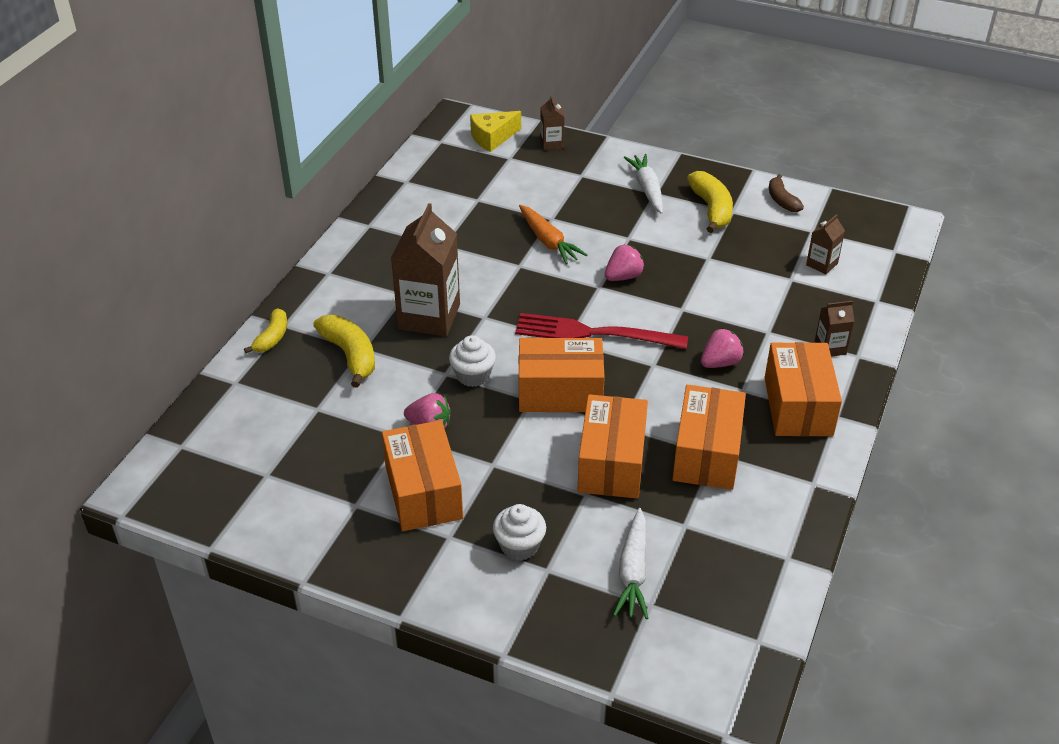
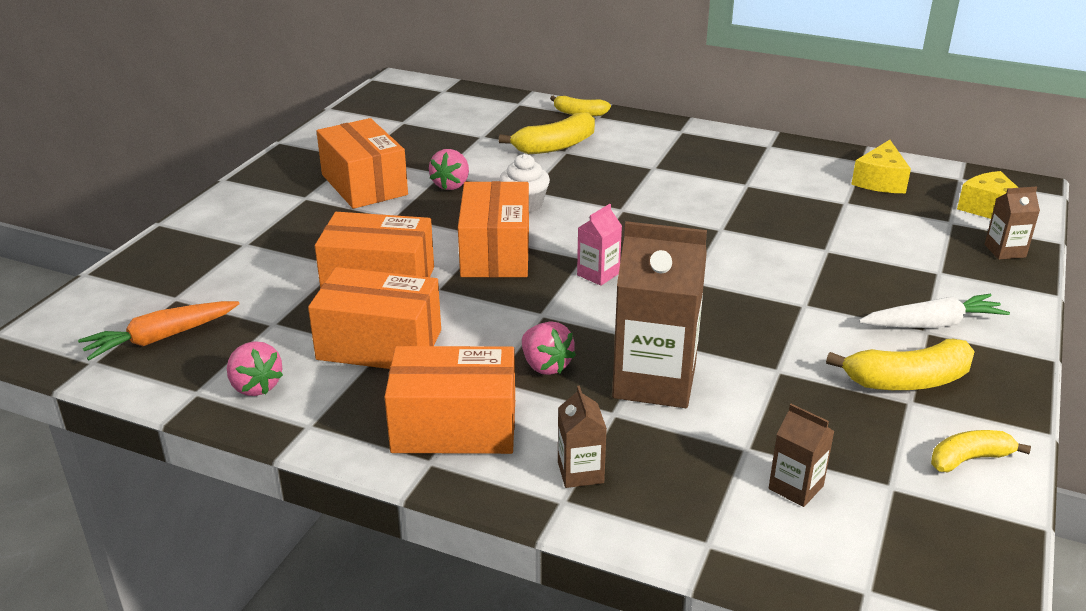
camera: 90 degrees right, 10 degrees down
(423, 492) = (364, 184): orange box -> orange box turned 75 degrees clockwise
(429, 317) = (618, 180): brown carton -> brown carton (654, 381)
(442, 178) = (880, 181): none -> yellow cheese
(519, 546) = (280, 230): white cupcake -> none
(548, 241) = (776, 247): orange carrot -> orange carrot (161, 338)
(593, 333) = (598, 274): red fork -> pink carton
(623, 277) = (715, 298): pink strawberry -> pink strawberry (255, 386)
(633, 571) = (222, 289): white carrot -> none
(782, 200) = (969, 459): brown banana -> yellow banana

